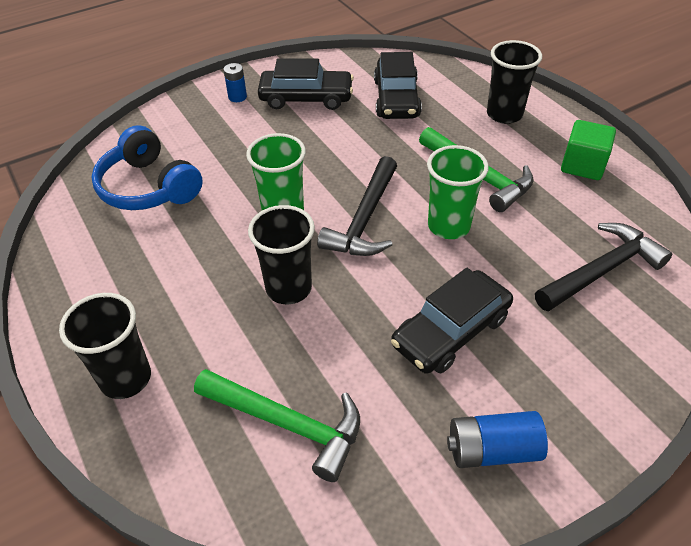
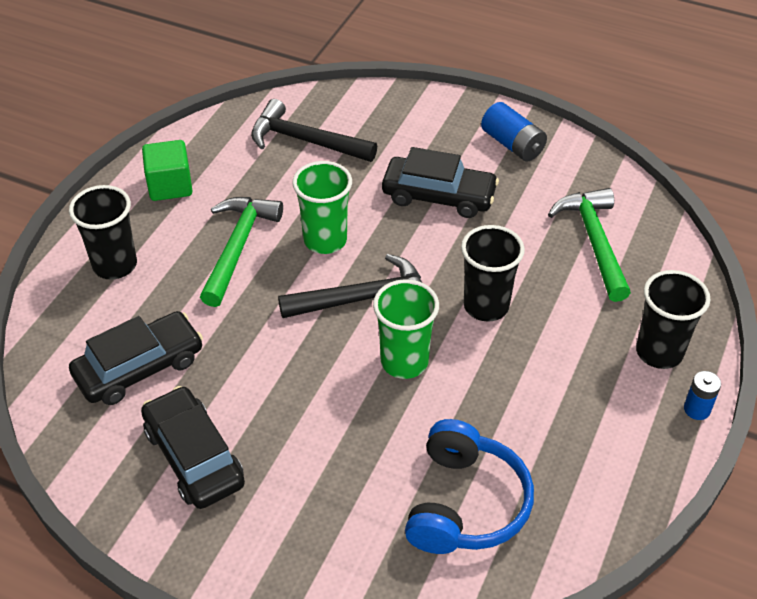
camera: 125 degrees left, 0 degrees up
(237, 97) = (239, 534): blue battery -> blue battery (697, 409)

